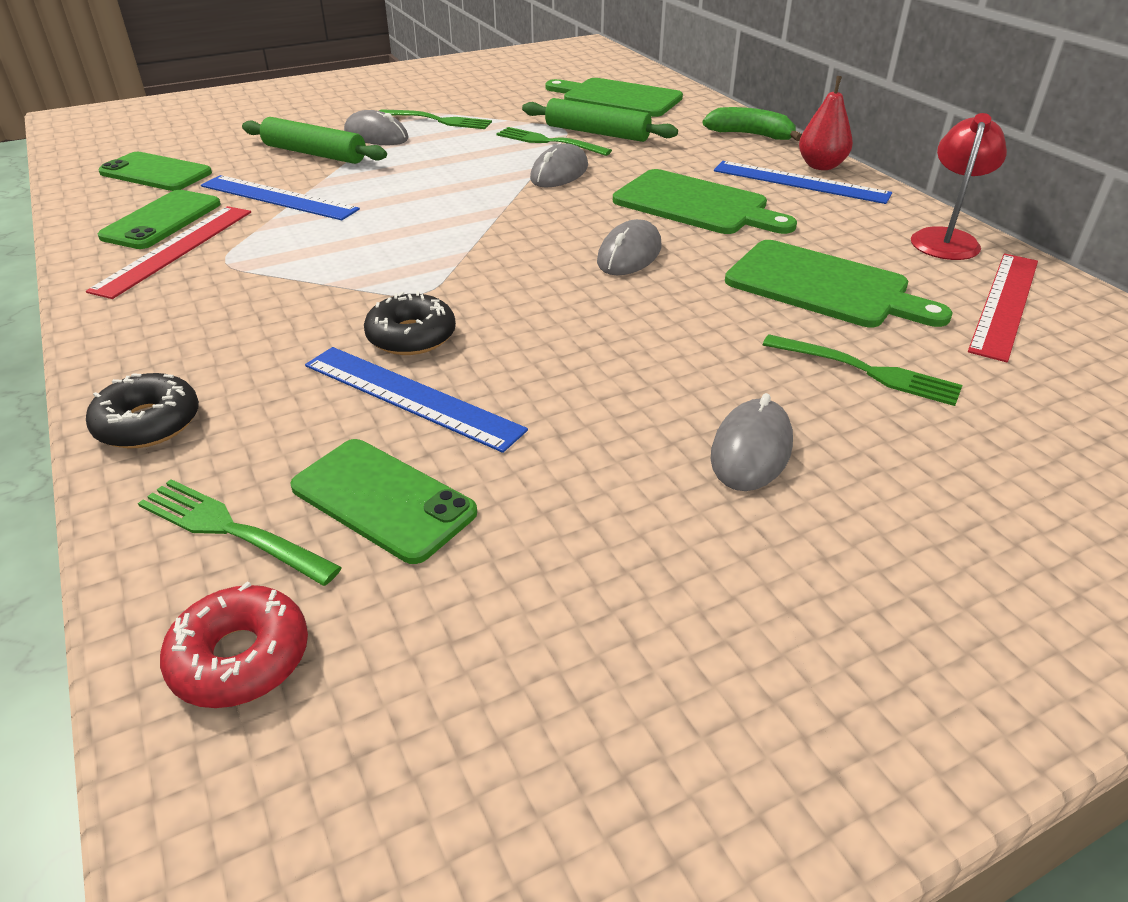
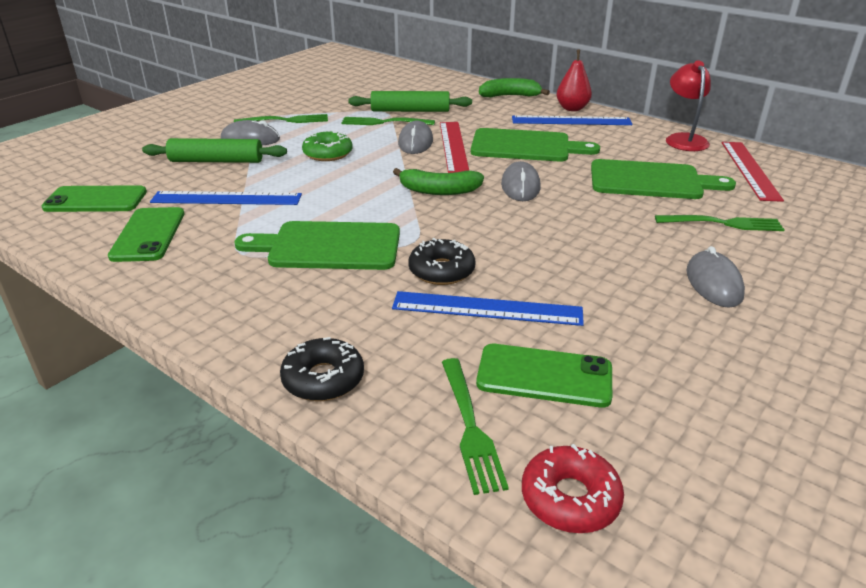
camera: 25 degrees left, 5 degrees down
(175, 249) = (188, 254): red ruler -> red ruler (453, 146)
(231, 530) = (470, 427): green fork -> green fork turned 105 degrees counterclockwise
(441, 168) = (328, 153): none -> green donut
(519, 238) = (439, 191): none -> green banana
(617, 98) = (397, 85): green cutting board -> green cutting board (328, 246)

